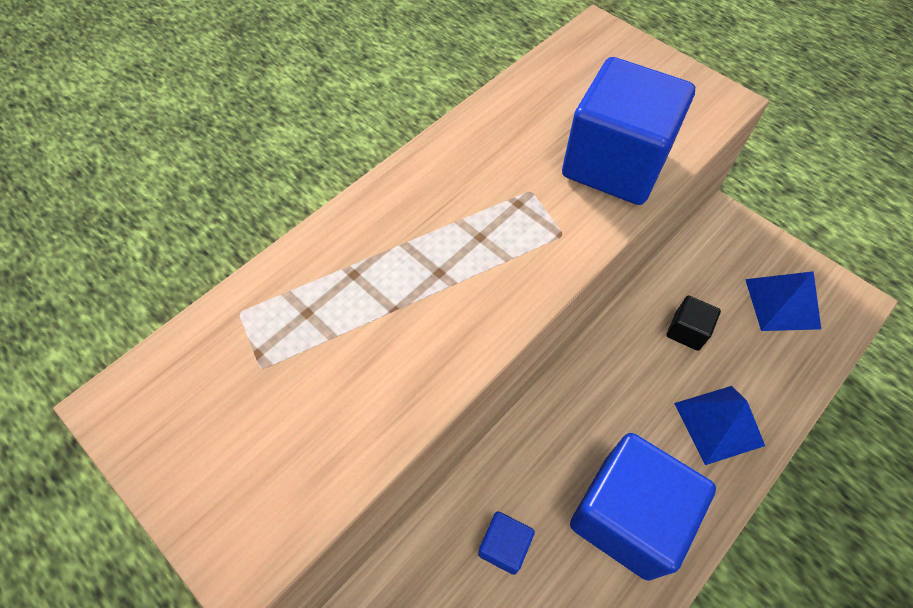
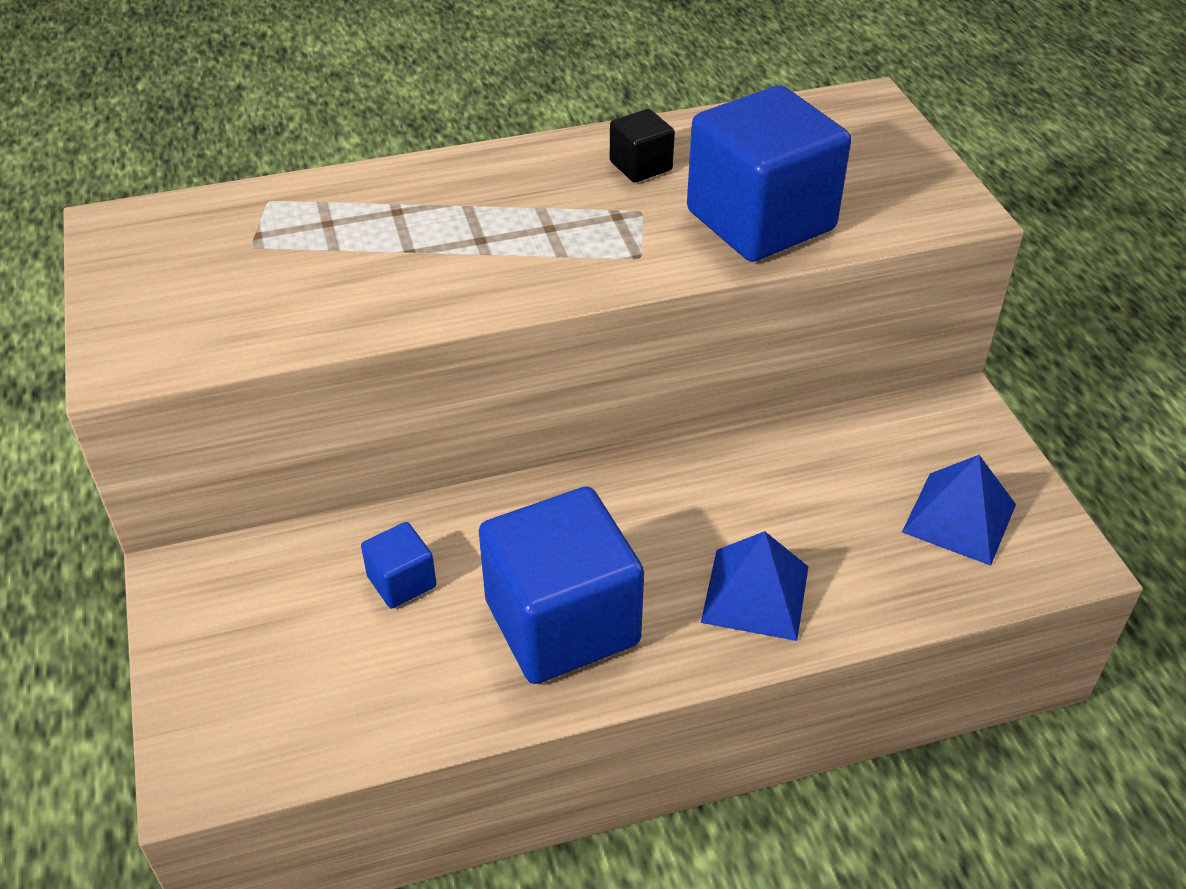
camera: 30 degrees right, 15 degrees down
(687, 331) = (799, 491): black cube -> black cube (641, 166)

